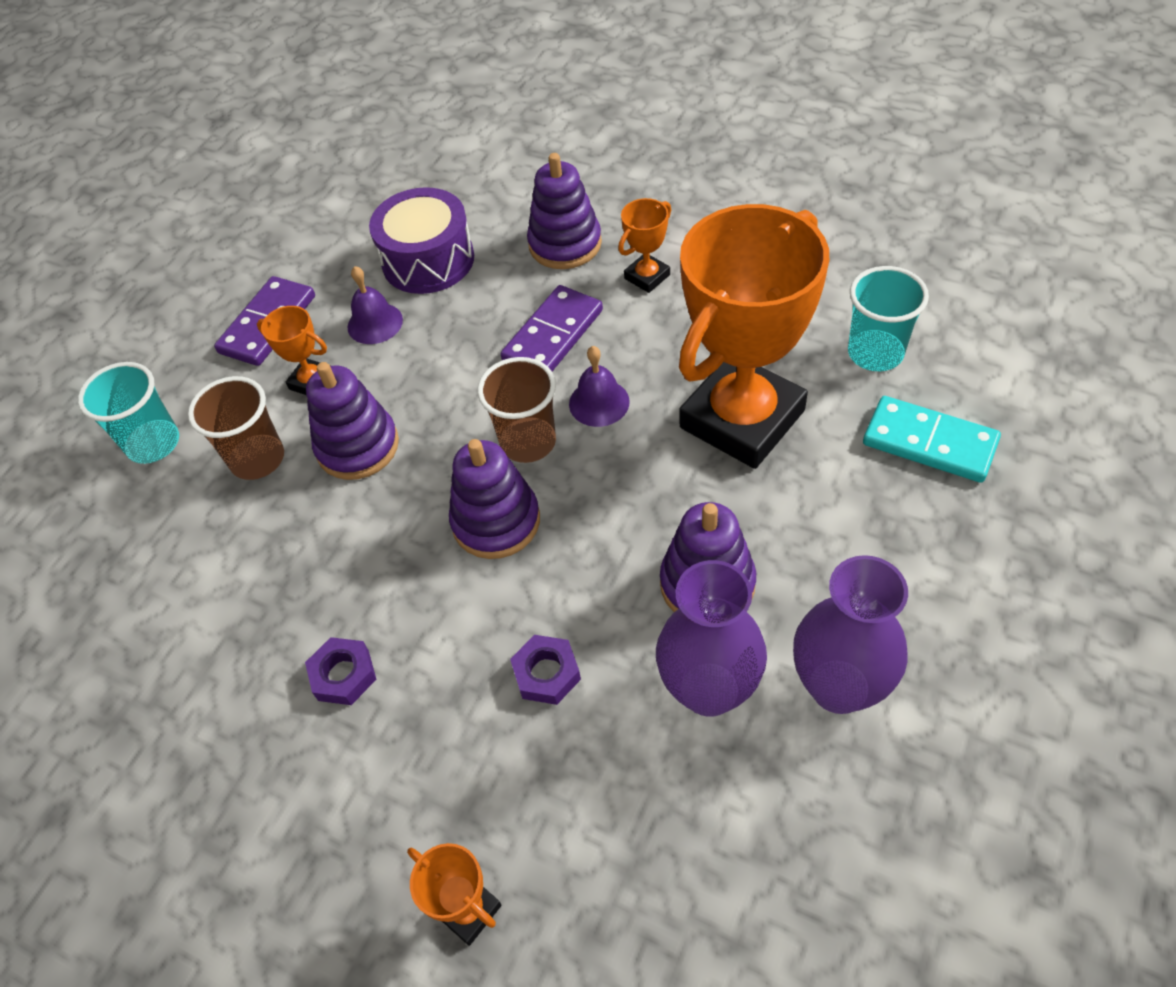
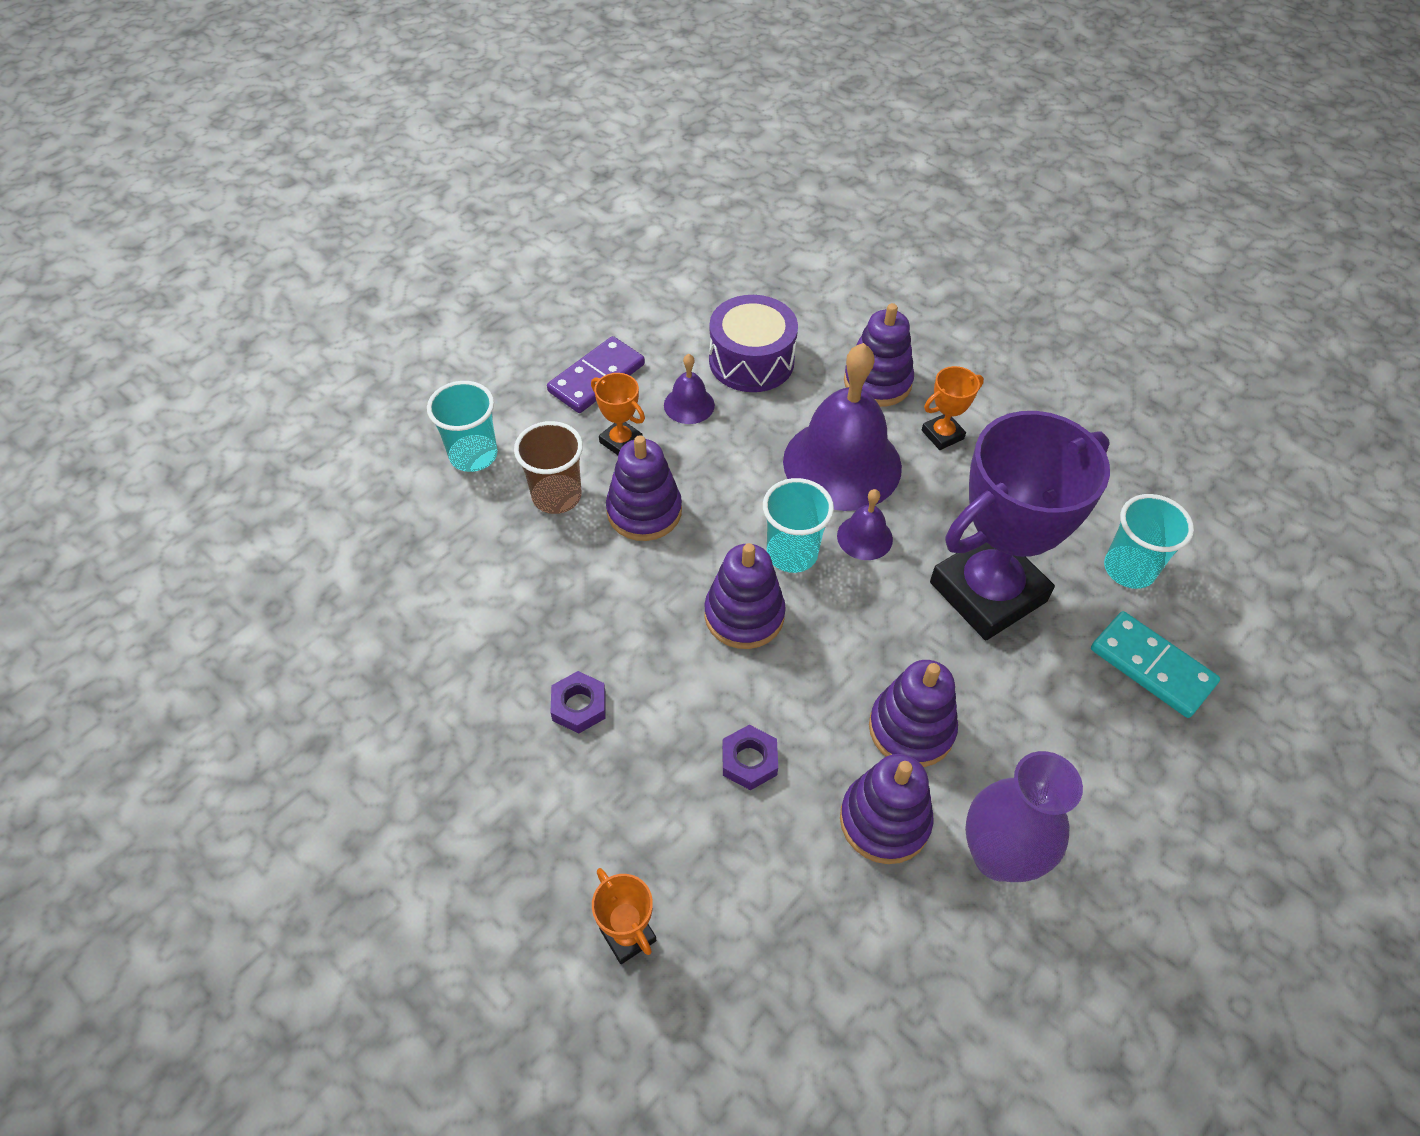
camera: 10 degrees right, 0 degrees up
(528, 442) = (792, 553): brown cup -> turquoise cup
(553, 335) = (842, 464): purple domino -> purple bell
(709, 689) = (884, 820): purple vase -> purple stacking toy
(742, 419) = (988, 592): orange trophy -> purple trophy

